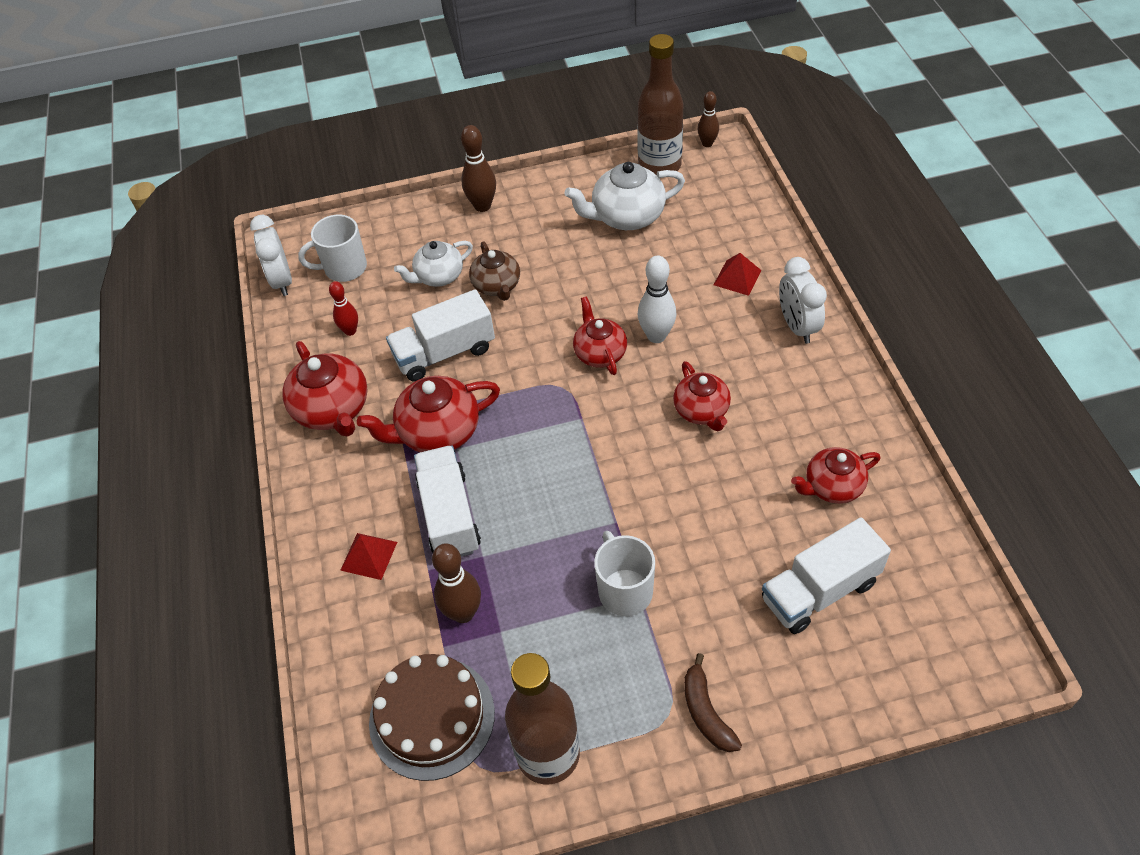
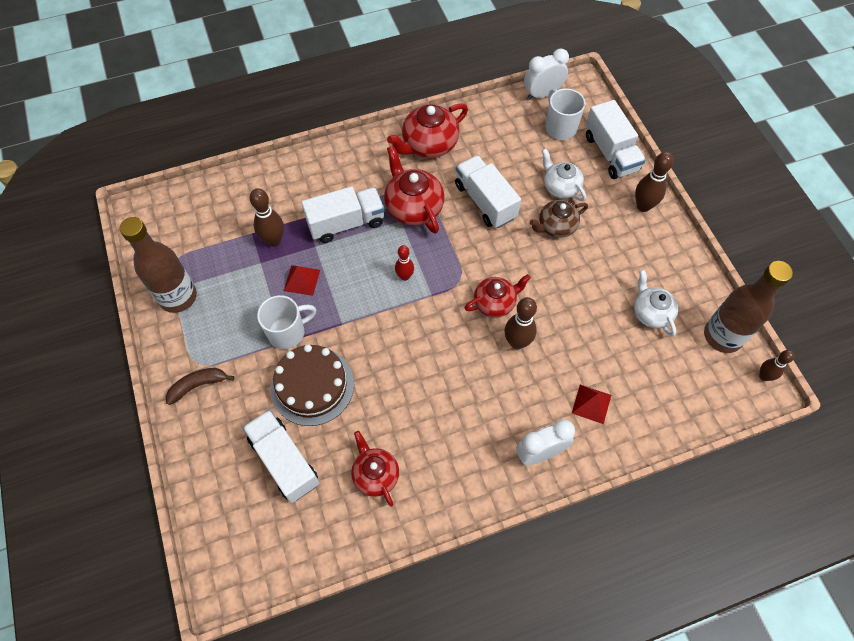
camera: 80 degrees right, 10 degrees up
(350, 331) = (500, 142): red bowling pin -> red bowling pin (405, 276)
(369, 556) = (315, 184): red pyramid -> red pyramid (302, 280)
(398, 225) = (610, 153): none -> white truck
(432, 717) = (206, 233): brown cake -> brown cake (312, 386)
(626, 217) = (650, 313): white teapot -> white teapot, size x0.67
(656, 336) = (517, 342): white bowling pin -> brown bowling pin
(702, 411) = (443, 378): red teapot -> none

